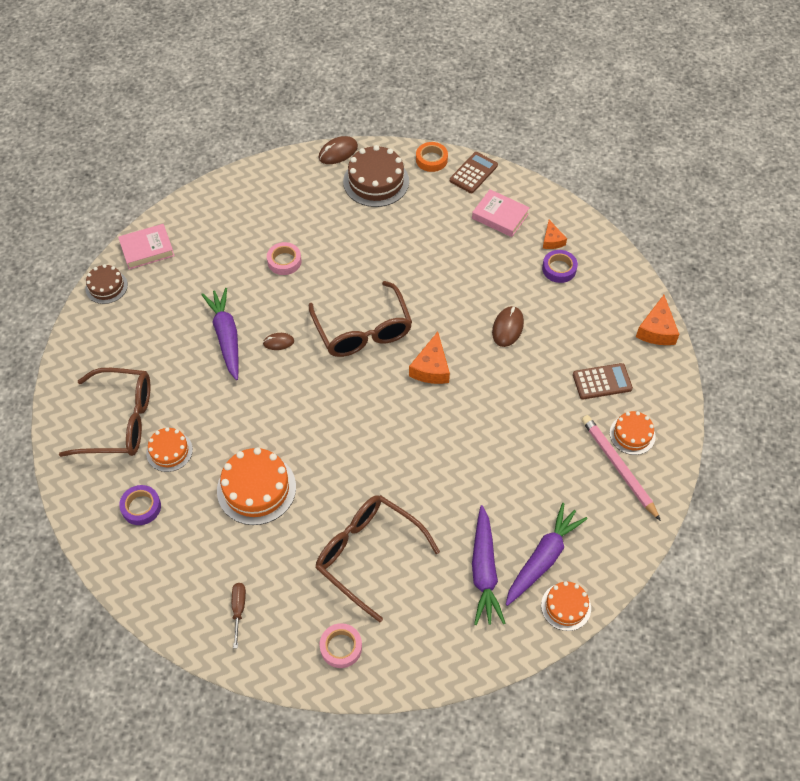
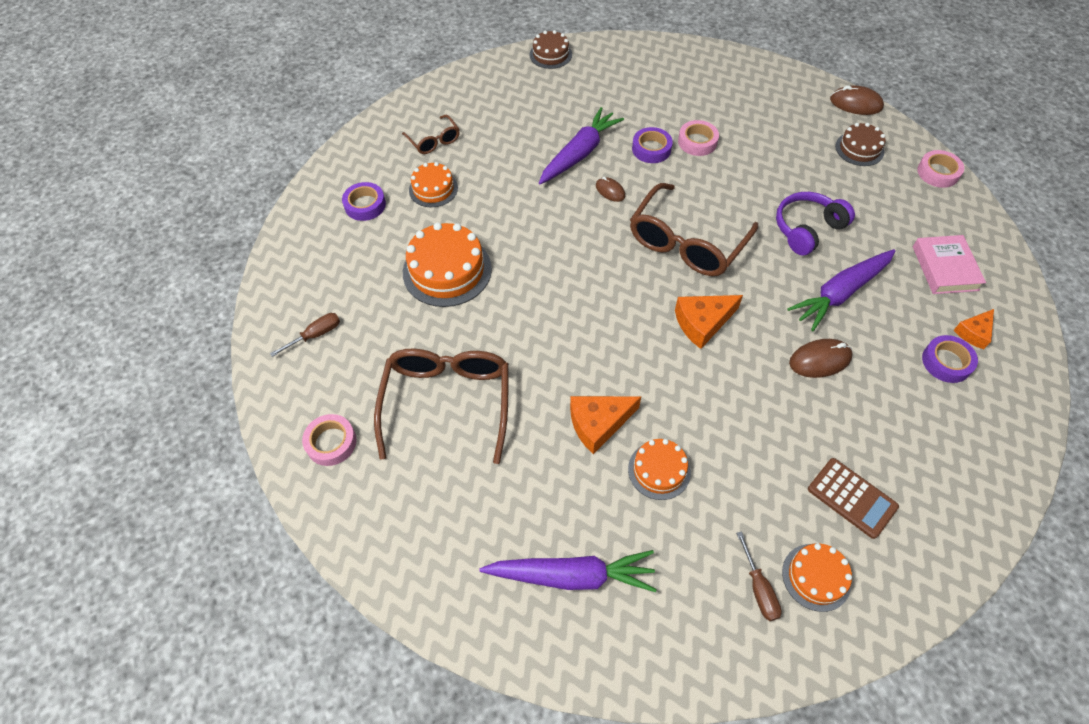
camera: 55 degrees right, 0 degrees up
(119, 421) = (434, 141): brown glasses -> brown glasses, size x0.50
(147, 249) = (611, 54): pink book -> none
(264, 292) = (651, 149): none -> purple tape
(376, 181) = (859, 149): brown cake -> brown cake, size x0.59
(411, 259) = (807, 229): none -> purple headphones
(431, 159) = (938, 172): orange tape -> pink tape
(473, 173) = (967, 214): brown calculator -> none
(484, 571) = (510, 523): purple carrot -> purple carrot (840, 293)
(566, 606) = (530, 641): orange cake -> orange cake (659, 470)
(618, 467) = (758, 588): pink pencil -> brown screwdriver
(657, 329) = (985, 516): orange cheese -> orange cheese (598, 424)

